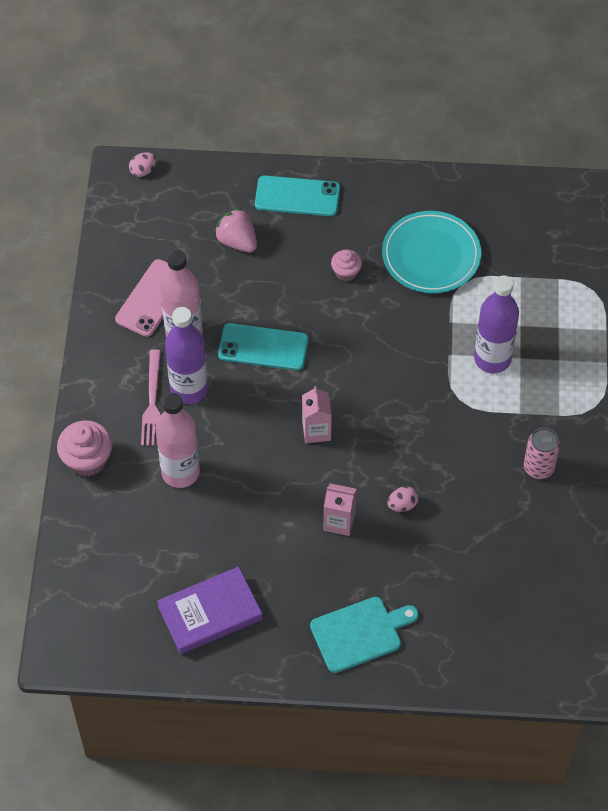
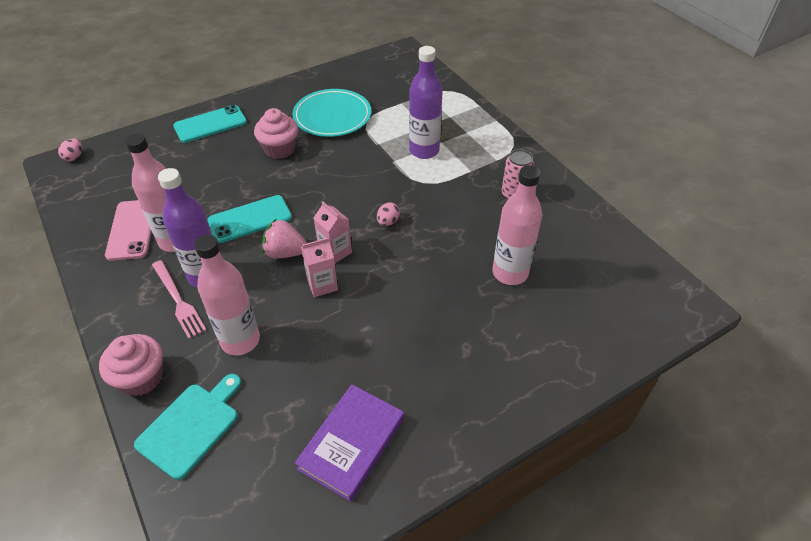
camera: 35 degrees left, 10 degrees down
(237, 241) = (181, 166): pink strawberry -> pink strawberry (285, 252)
(339, 521) = (405, 304): pink carton -> pink carton (322, 284)
(346, 272) = (279, 149): pink cupcake -> pink cupcake, size x1.68
(360, 633) = (494, 378): turquoise cutting board -> turquoise cutting board (191, 426)
(402, 505) = (443, 266): pink egg -> pink egg (388, 222)
(457, 548) = (510, 273): none -> pink bottle

